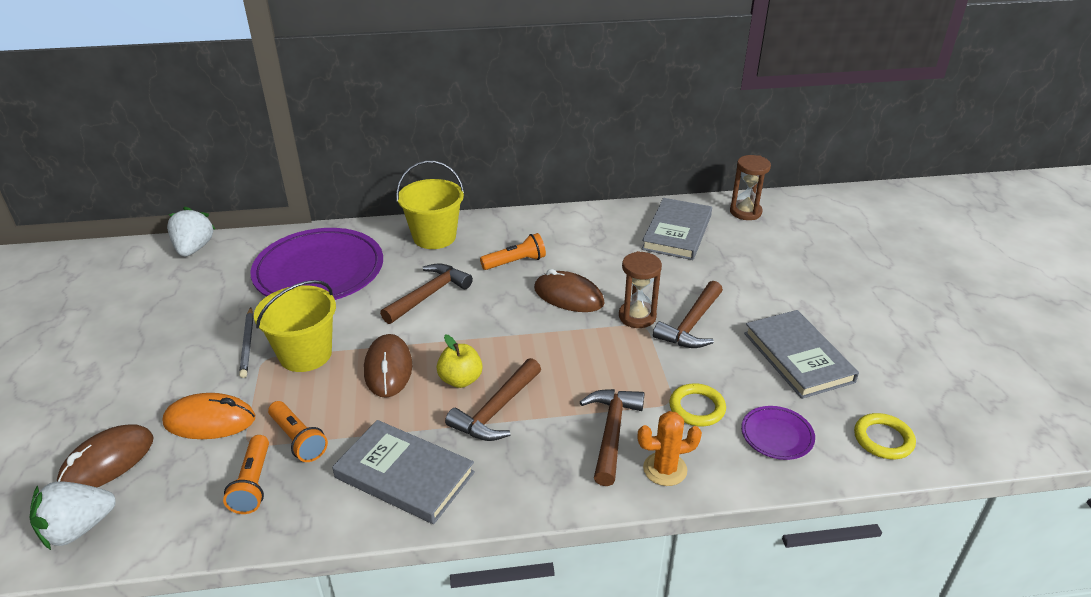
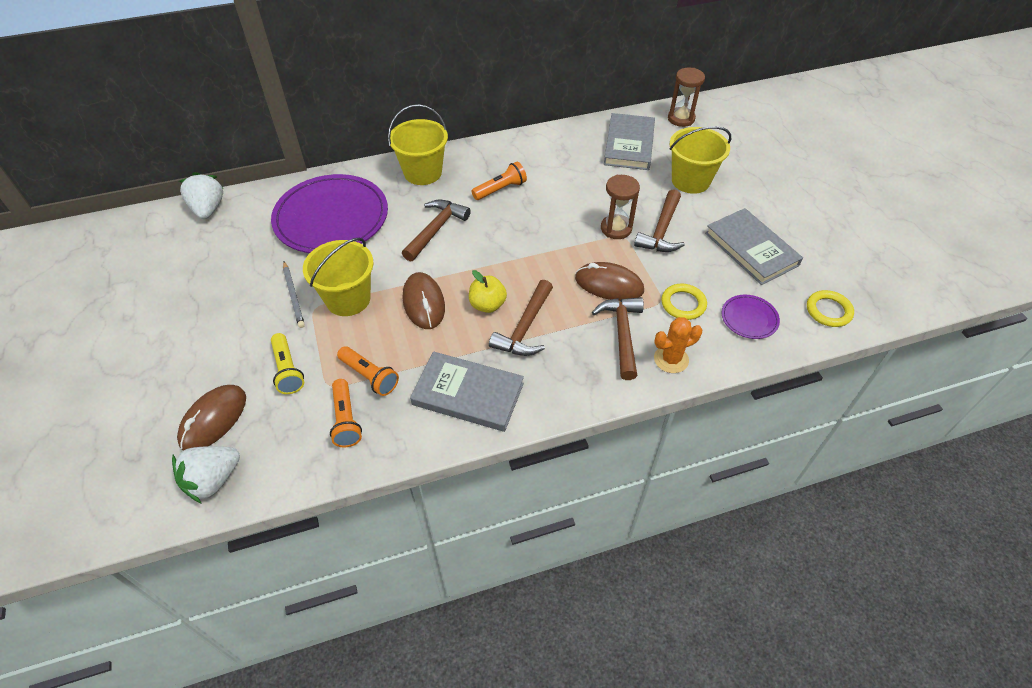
camera: 10 degrees left, 15 degrees up
(210, 421) = (288, 370): orange mouse -> yellow flashlight
(568, 296) = (554, 216): brown mouse -> brown mouse (609, 285)
(740, 276) = (690, 180): none -> yellow bucket

